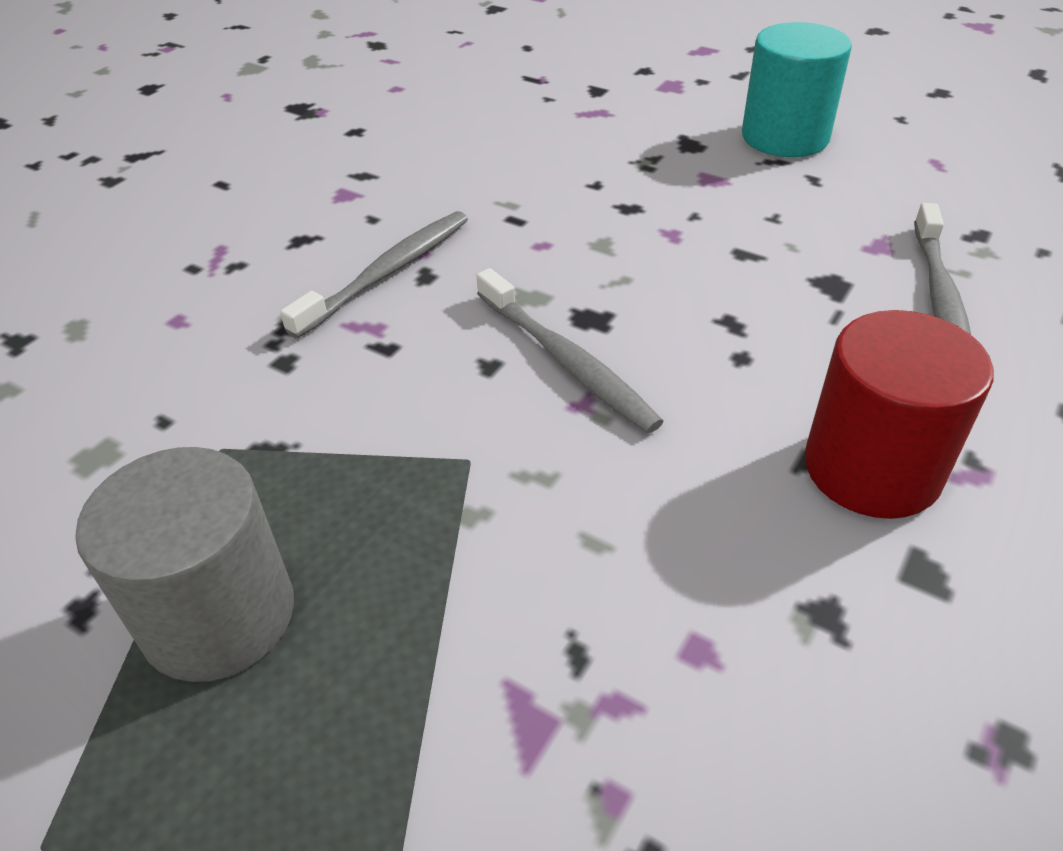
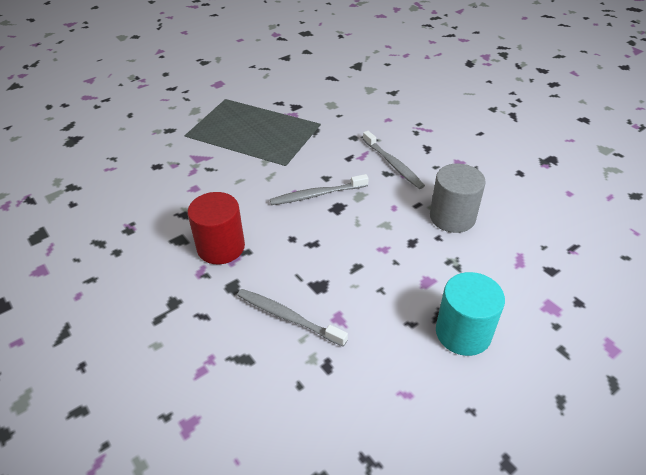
camera: 110 degrees right, 0 degrees up
(219, 615) = (263, 120): grey cylinder -> grey cylinder (452, 217)

